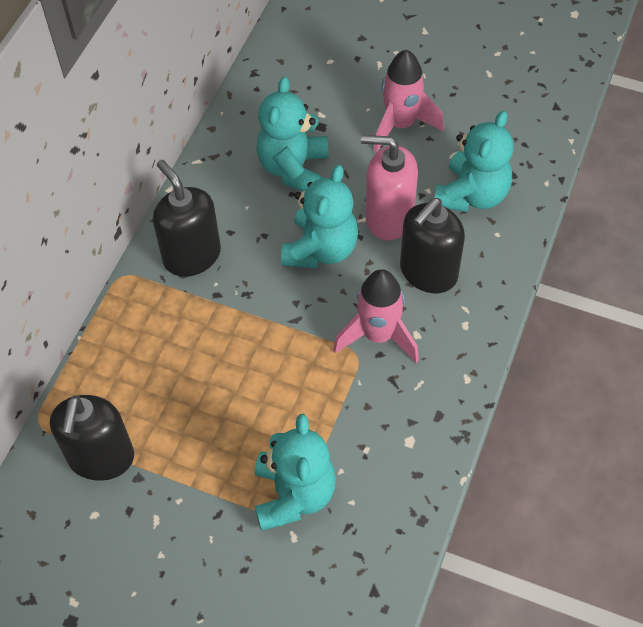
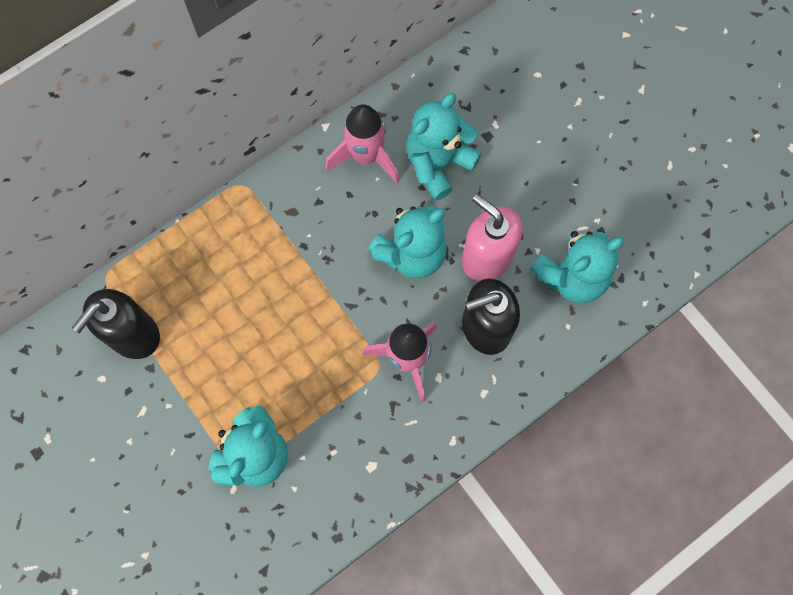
camera: 30 degrees right, 15 degrees up
(192, 255) = (305, 198): black soap dispenser -> none
(401, 125) = (556, 173): pink rocket -> pink rocket (366, 156)

